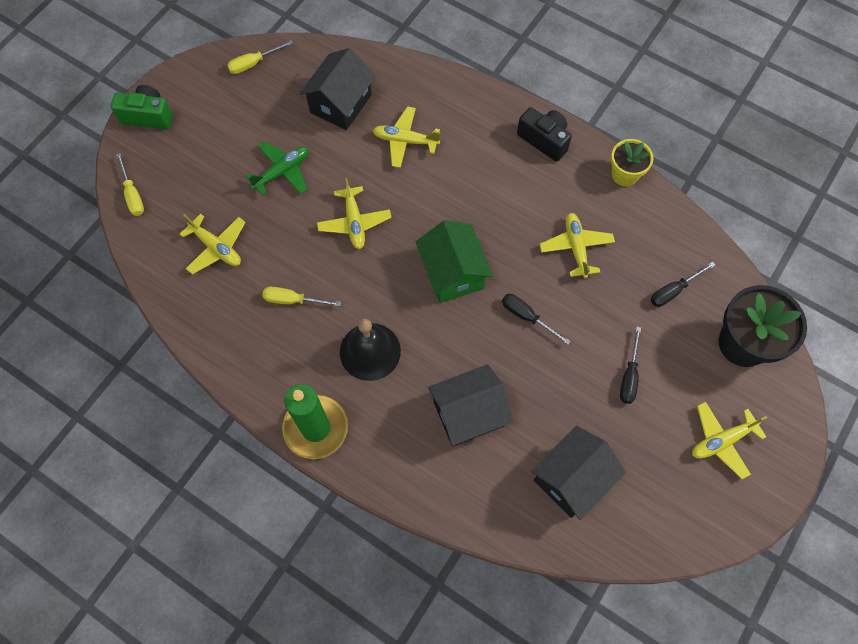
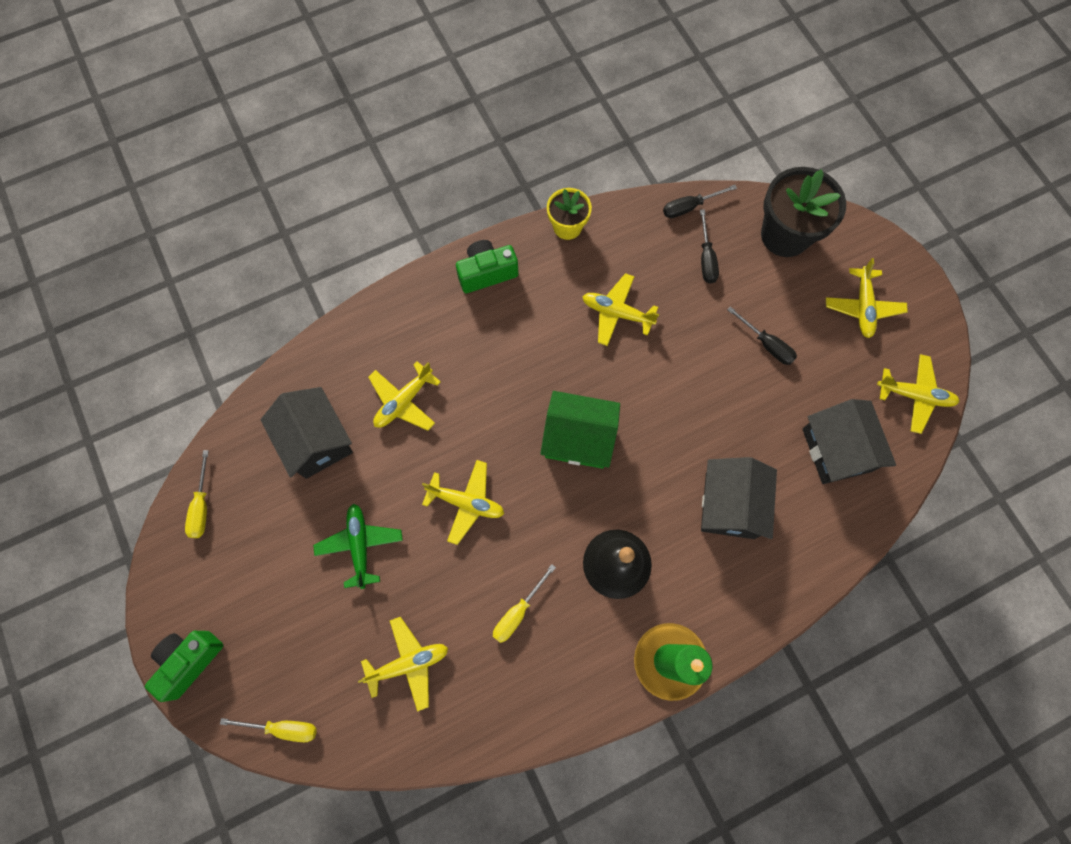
camera: 60 degrees left, 5 degrees up
(527, 317) = (662, 397): black screwdriver -> black screwdriver (689, 207)
(544, 140) = (487, 273): black camera -> green camera
(667, 525) = (914, 395): none -> yellow plane

